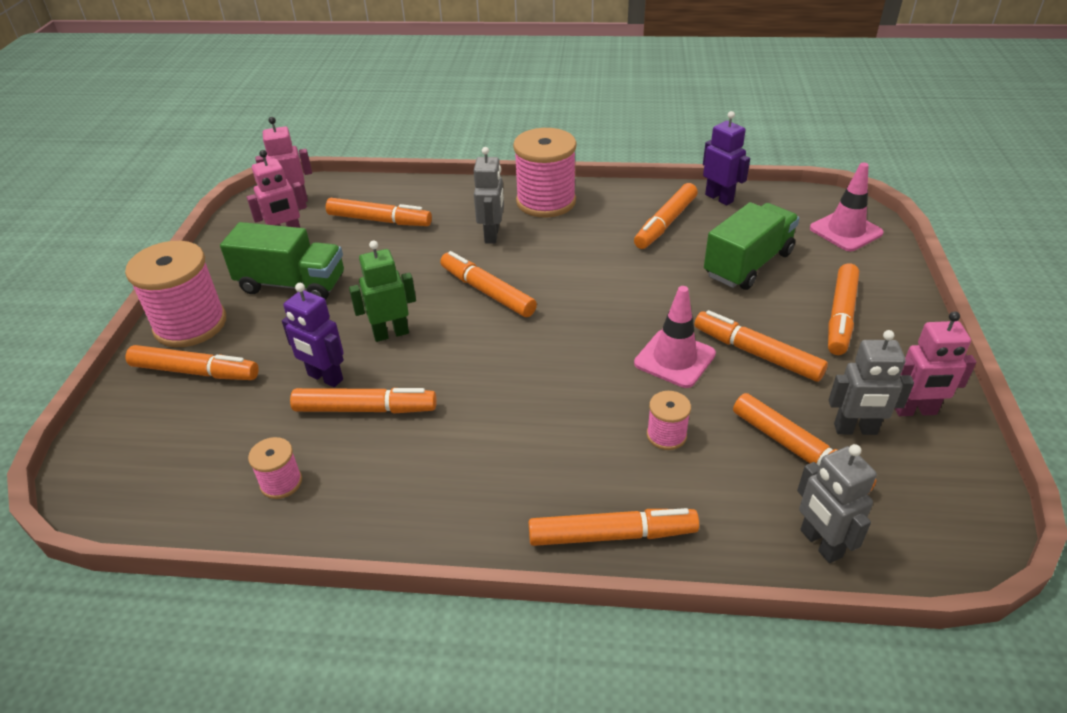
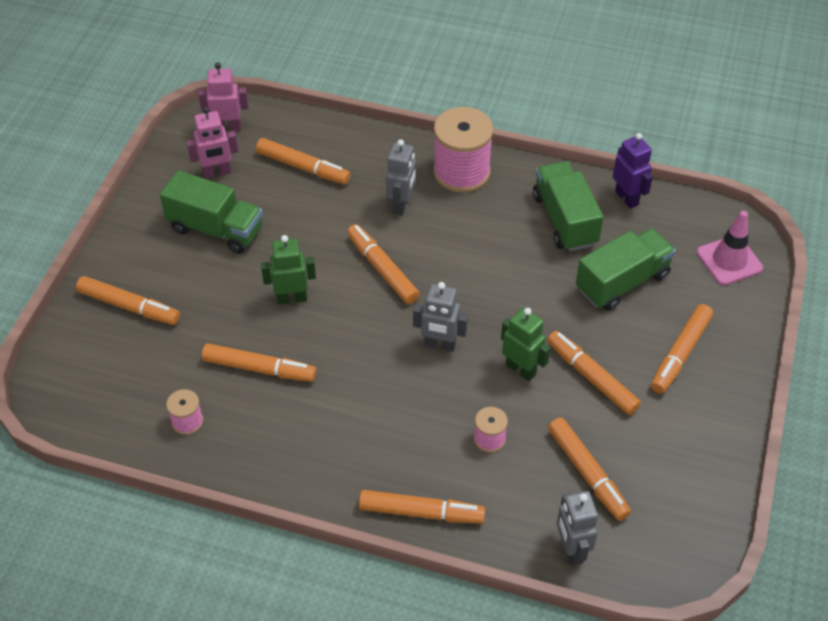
camera: 10 degrees right, 10 degrees up
(190, 324) = (127, 257): pink spool -> none
(325, 378) = (231, 332): purple robot -> none
(665, 223) = (564, 220): orange marker -> green truck
(674, 359) = (521, 369): pink traffic cone -> green robot
(855, 429) = (641, 463): grey robot -> grey robot (439, 345)
(915, 411) = (697, 456): pink robot -> none

